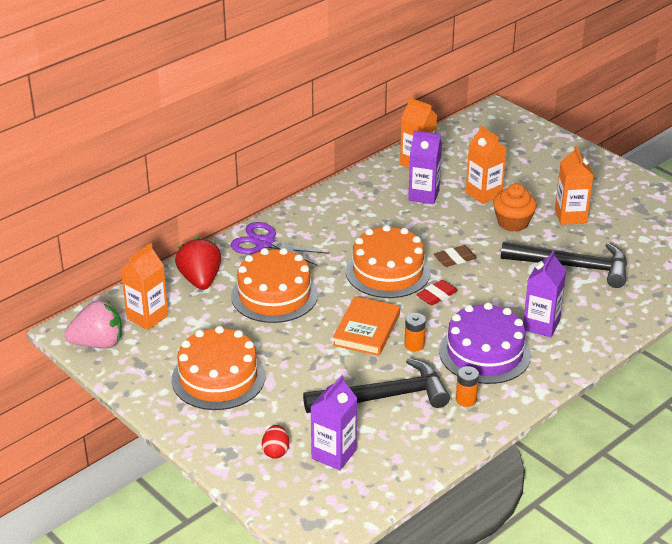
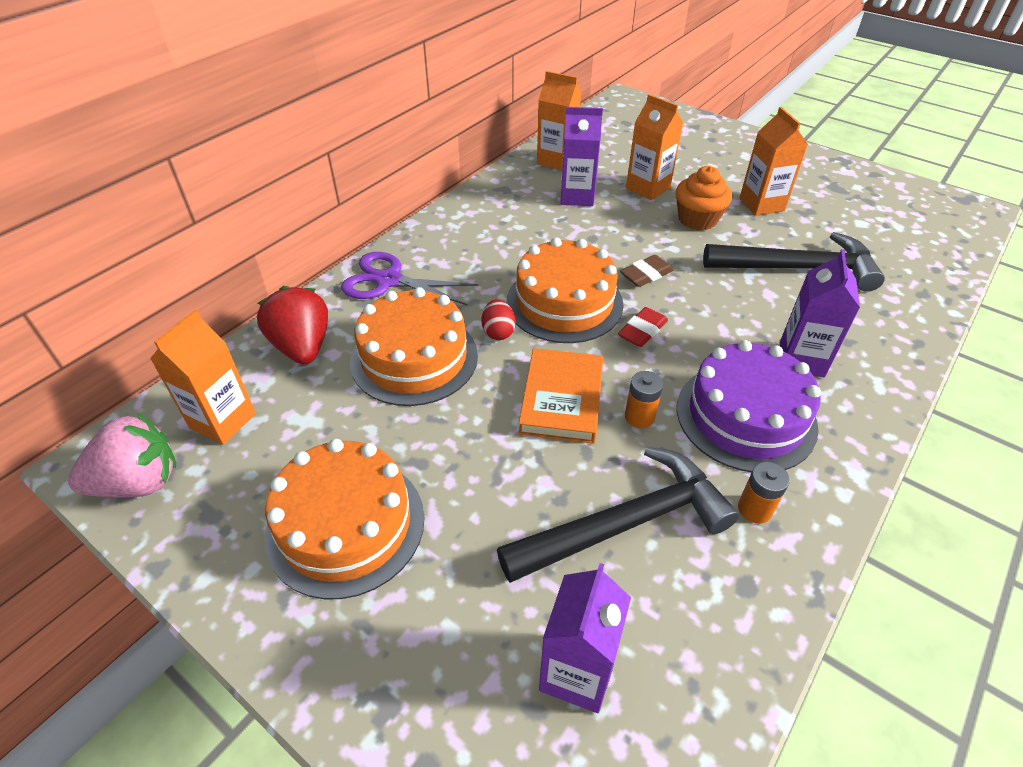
camera: 10 degrees left, 10 degrees up
(276, 451) = (470, 683): red egg -> red egg (498, 332)

